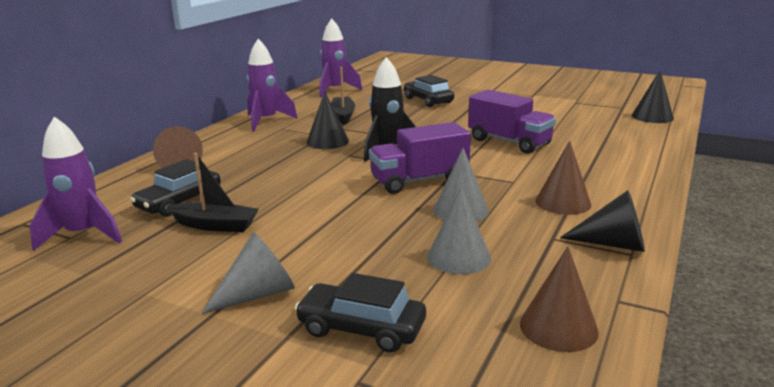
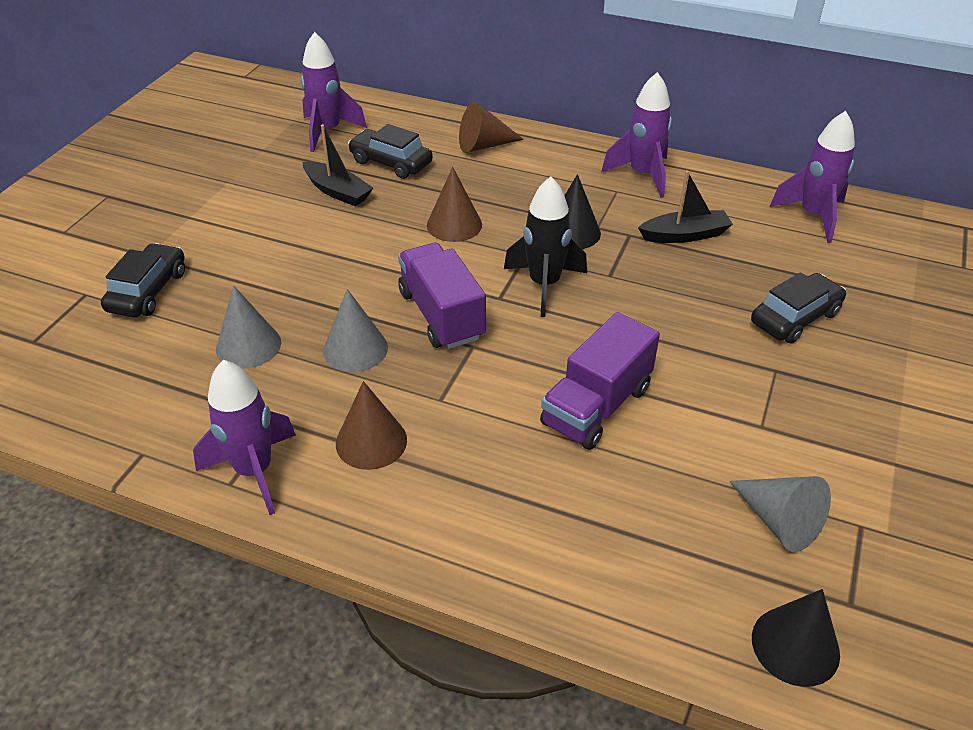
camera: 85 degrees right, 20 degrees up
(215, 225) = (337, 192): black boat -> black boat turned 60 degrees counterclockwise
(258, 294) = (212, 234): grey cone -> grey cone (779, 521)
(558, 327) = (113, 405): brown cone -> brown cone (454, 225)
(613, 244) = (254, 471): black cone -> purple rocket

